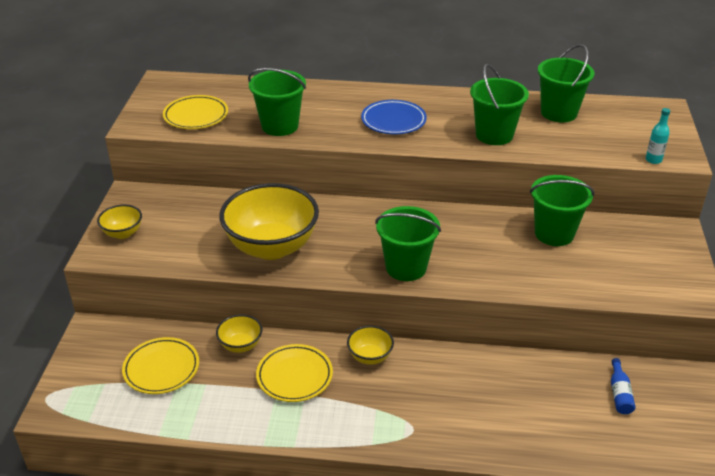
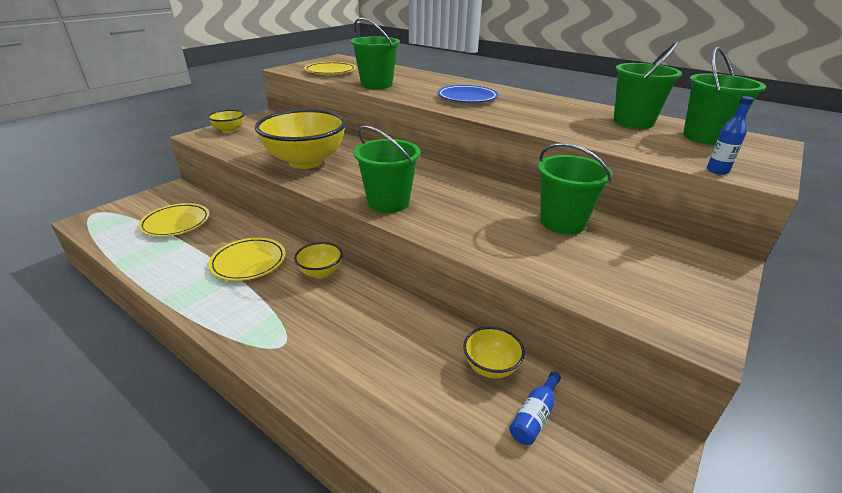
camera: 30 degrees right, 5 degrees down
(241, 345) = (242, 229): yellow bowl -> yellow bowl (491, 367)
(494, 135) = (547, 120): green bucket -> green bucket (705, 137)
(653, 160) = (717, 171): turquoise bottle -> blue bottle

